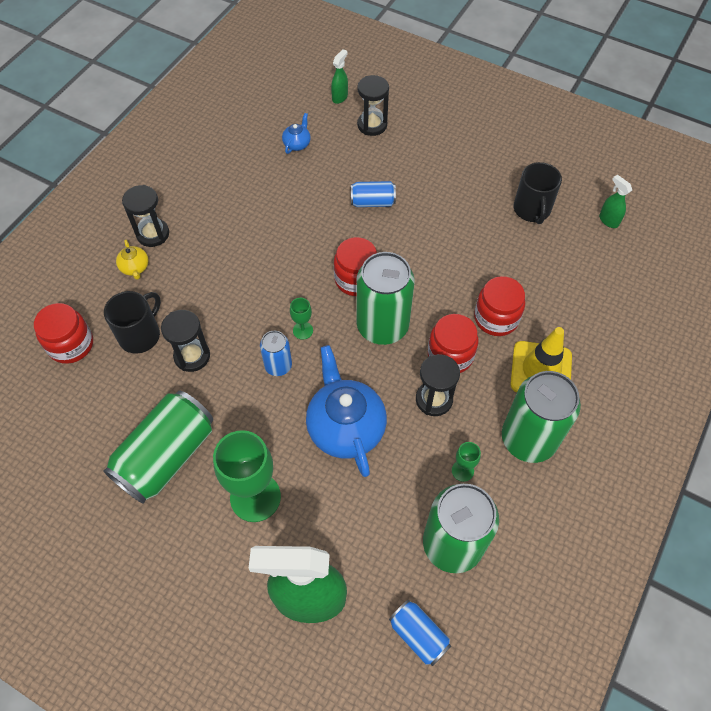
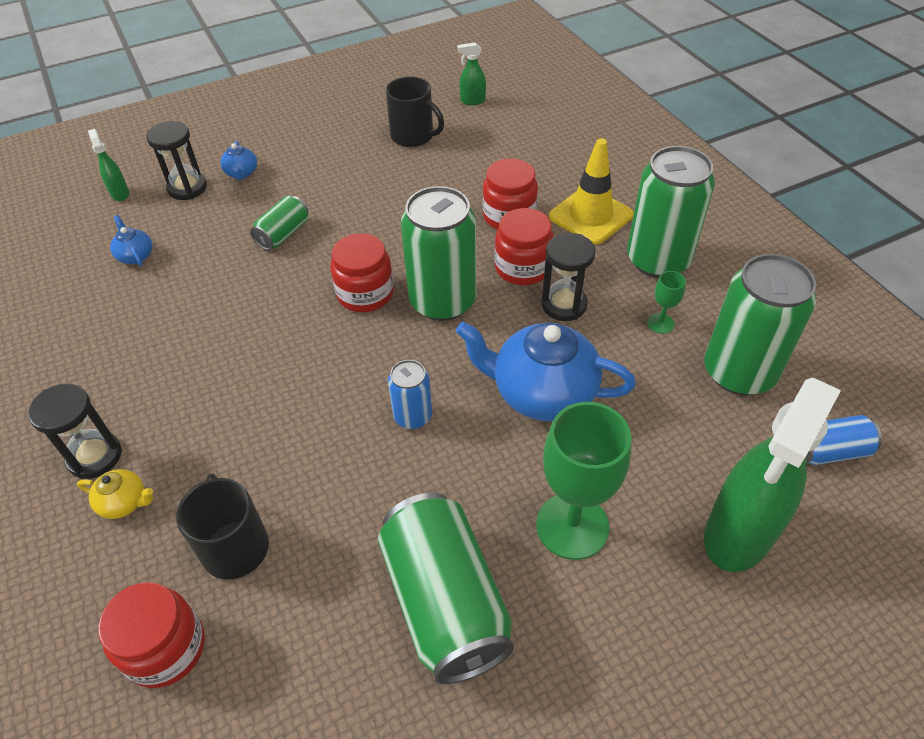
camera: 55 degrees left, 10 degrees down
(192, 356) = (322, 500): black hourglass -> none
(303, 330) = (386, 371): green goblet -> none
(372, 202) = (283, 234): blue can -> green can
(409, 142) = (242, 173): none -> blue teapot

